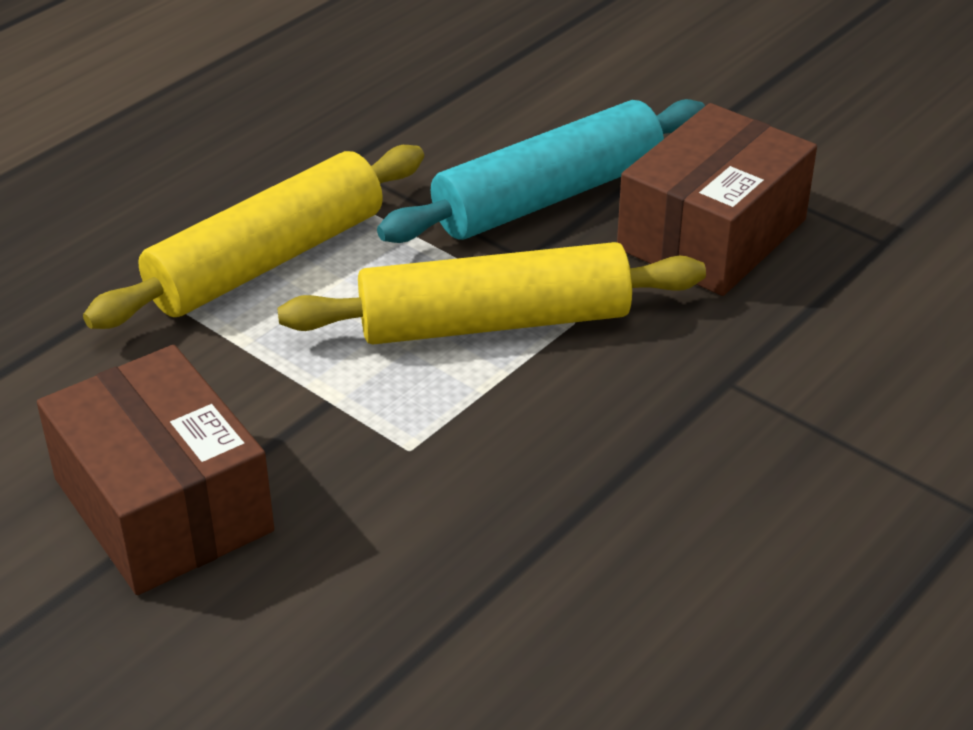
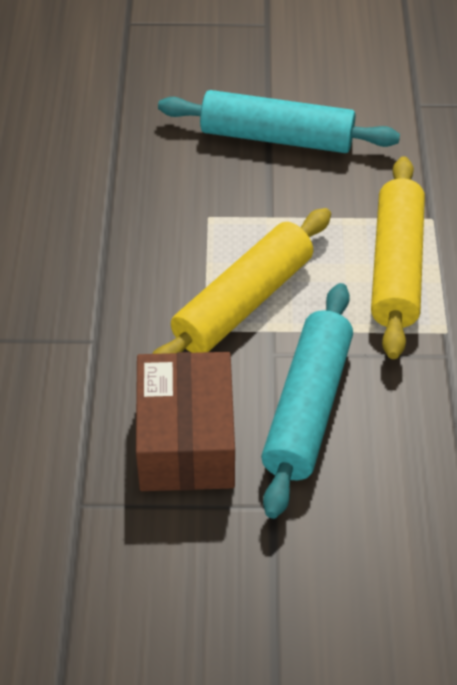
camera: 140 degrees right, 10 degrees up
(163, 505) = (277, 137): brown box -> turquoise rolling pin

